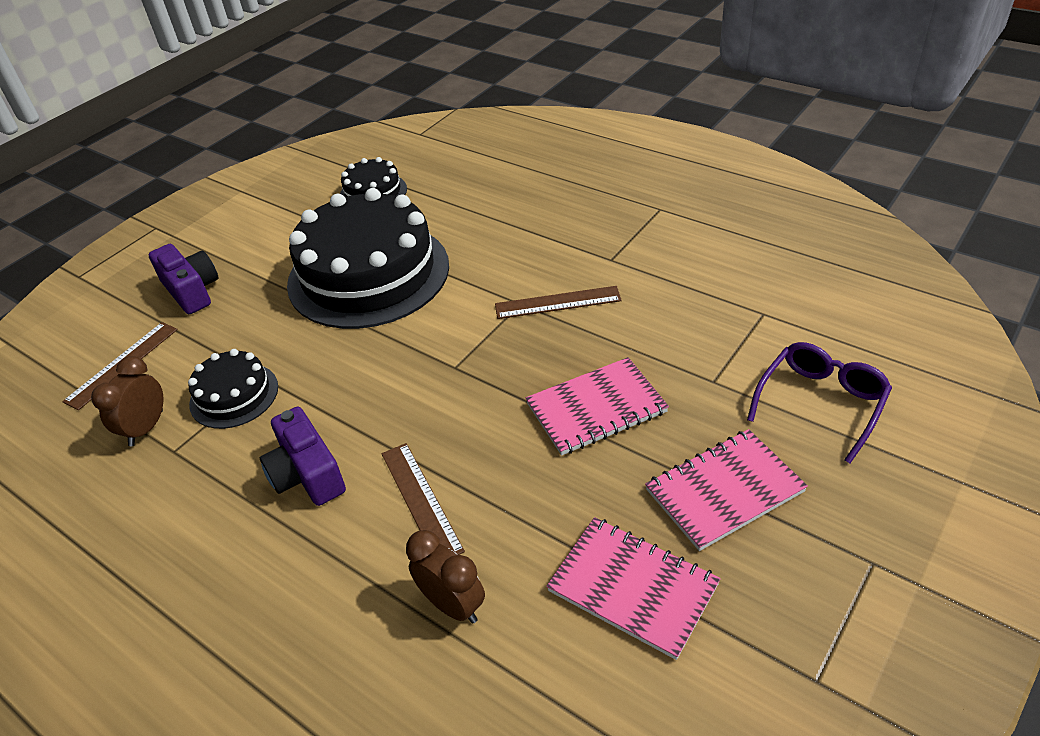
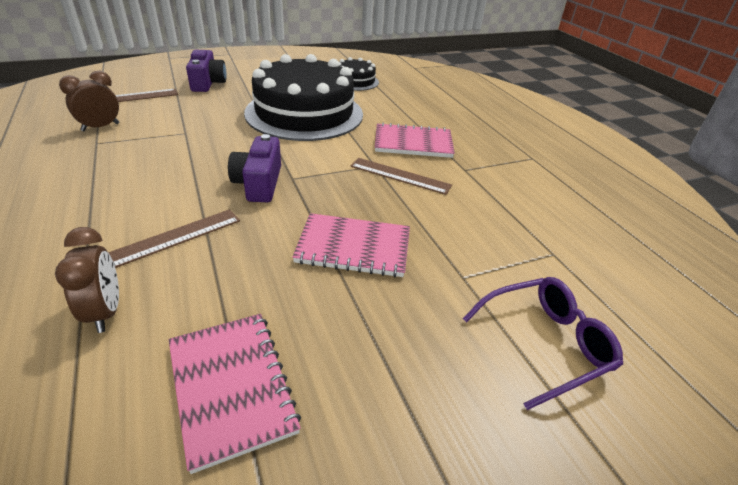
camera: 25 degrees right, 5 degrees down
(234, 395) = (160, 133): black cake -> none
(307, 474) = (138, 188): purple camera -> purple camera (259, 183)
(421, 500) = (175, 237): brown ruler -> brown ruler turned 45 degrees clockwise
(724, 491) = (387, 361): pink notebook -> pink notebook (413, 143)

